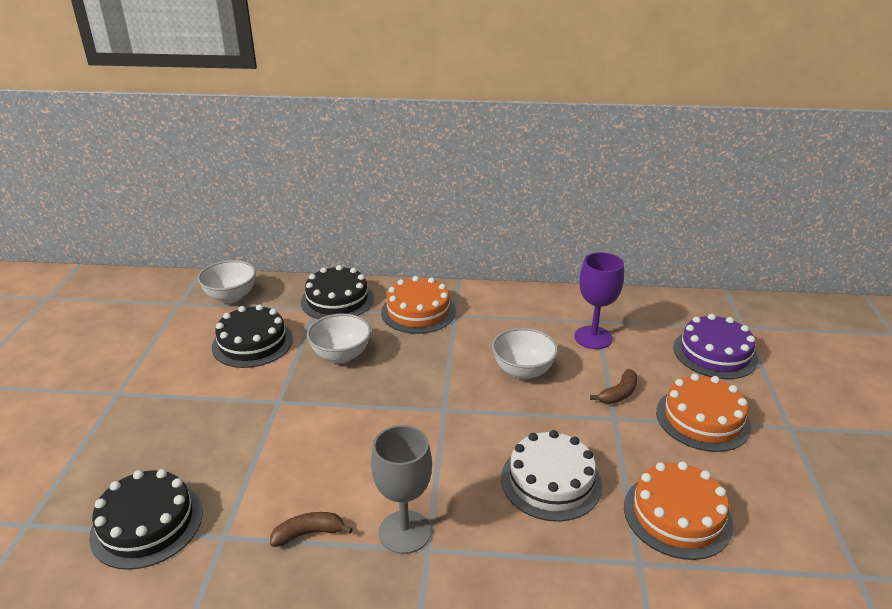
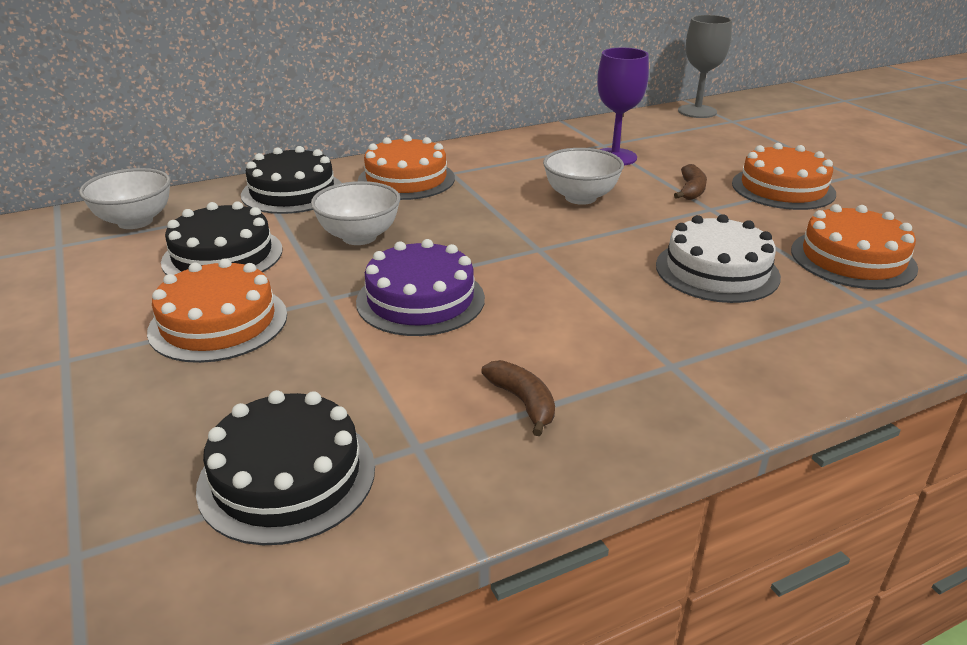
camera: 30 degrees left, 0 degrees up
(207, 396) = (218, 322): none -> orange cake
(309, 533) = (523, 402): brown banana -> brown banana turned 105 degrees clockwise
(404, 532) = (629, 360): grey goblet -> grey goblet (697, 111)
(715, 353) = (733, 143): purple cake -> purple cake (420, 299)

